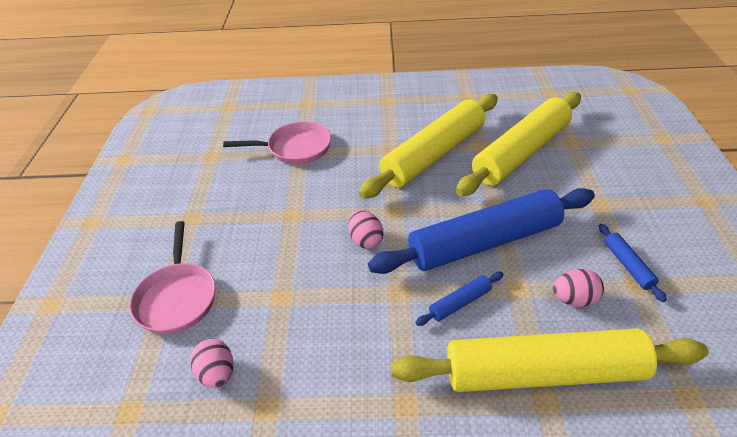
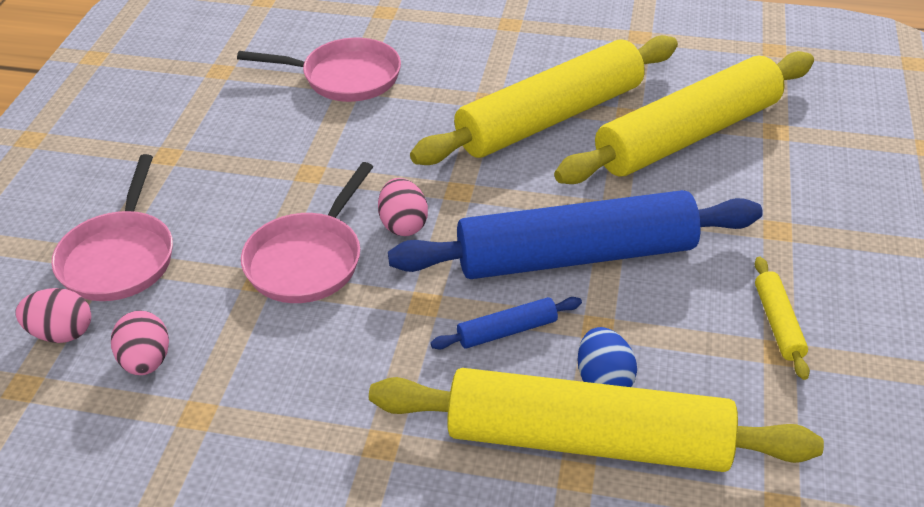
camera: 10 degrees right, 0 degrees up
(310, 276) = (308, 260): none -> pink pan
(536, 326) = (603, 380): none -> blue egg
(574, 299) = (675, 355): pink egg -> pink egg (62, 333)
(628, 265) = (778, 323): blue rolling pin -> yellow rolling pin

